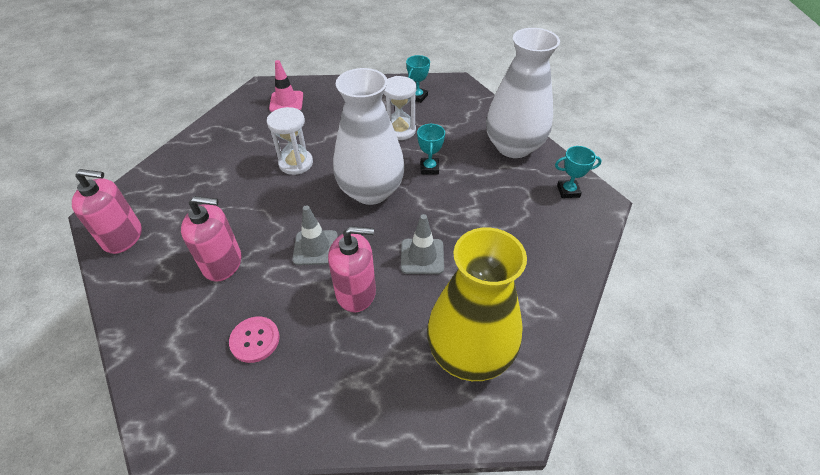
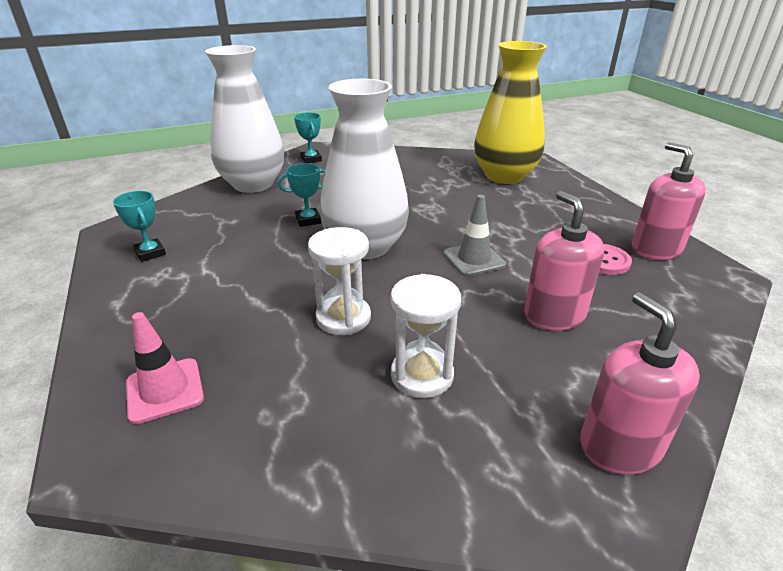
camera: 110 degrees left, 15 degrees down
(356, 292) = (502, 225): pink soap dispenser -> pink soap dispenser (655, 249)
(400, 130) = (238, 251): white hourglass -> white hourglass (422, 375)
(417, 97) = (150, 253): turquoise trophy -> turquoise trophy turned 45 degrees clockwise
(422, 256) = (435, 204): grey traffic cone -> none

